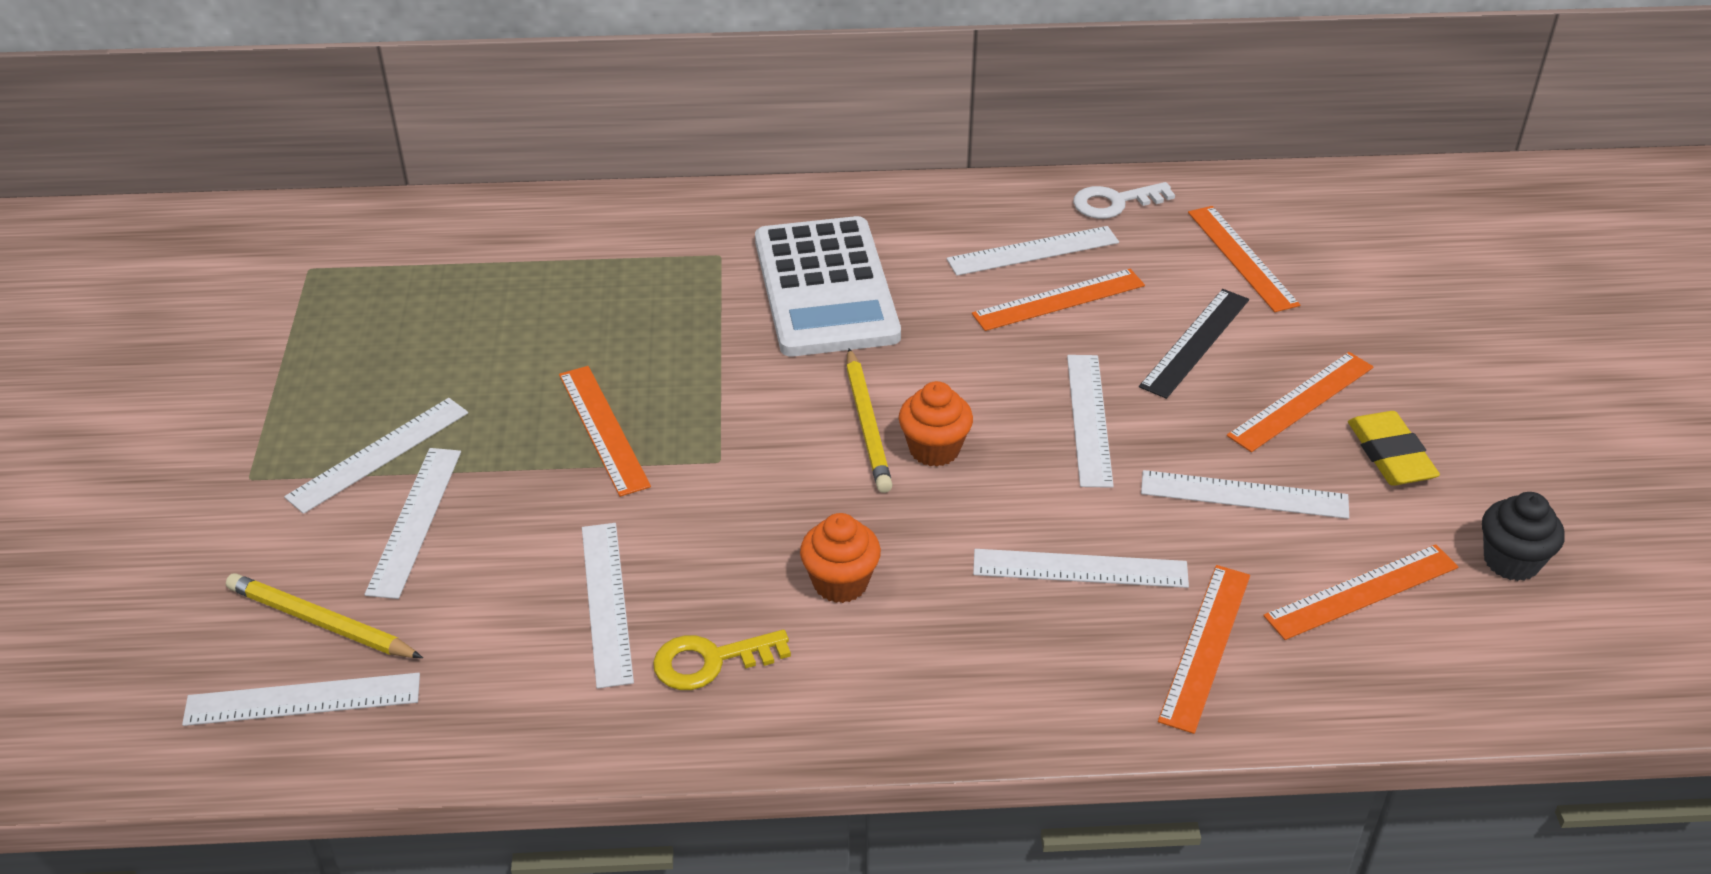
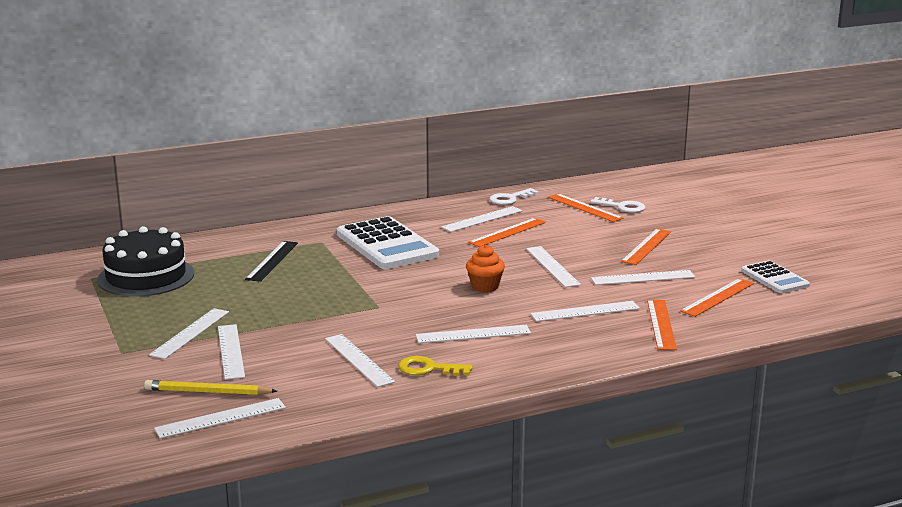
camera: 20 degrees left, 20 degrees down
(392, 285) = (146, 276): none -> black cake
(603, 429) = (308, 306): orange ruler -> none
(710, 661) = (428, 369): yellow key -> yellow key turned 45 degrees clockwise
(840, 583) = (473, 334): orange cupcake -> white ruler
(867, 424) = (445, 284): yellow pencil -> none
(1195, 342) = (583, 236): black ruler -> black ruler (272, 261)
(1316, 271) = (622, 207): none -> white key
(1390, 454) = (699, 256): yellow eraser -> none
(1511, 561) = (774, 278): black cupcake -> white calculator

